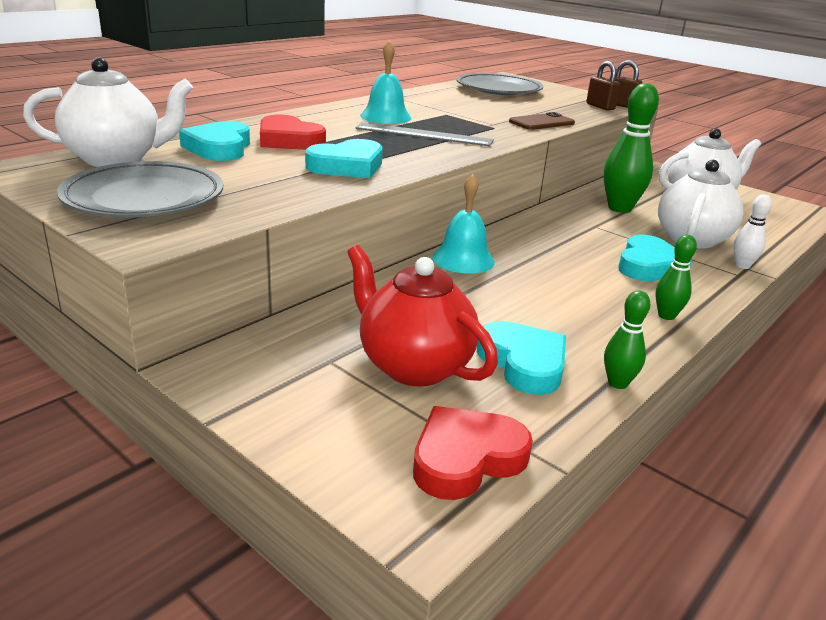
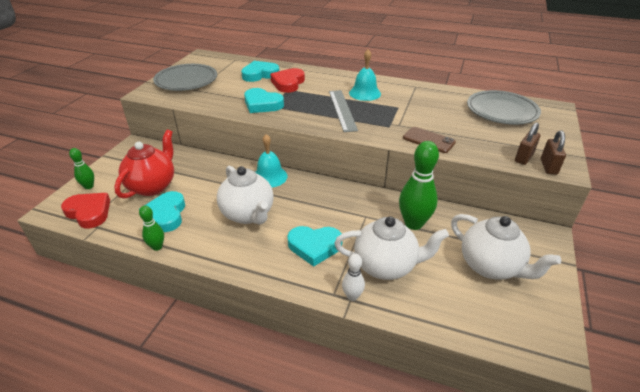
camera: 70 degrees right, 10 degrees up
(116, 159) = (226, 64): white teapot -> white teapot (248, 214)
(523, 363) = (166, 214): turquoise heart -> turquoise heart turned 135 degrees clockwise
(666, 316) = (242, 259): green bowling pin -> green bowling pin (89, 186)

